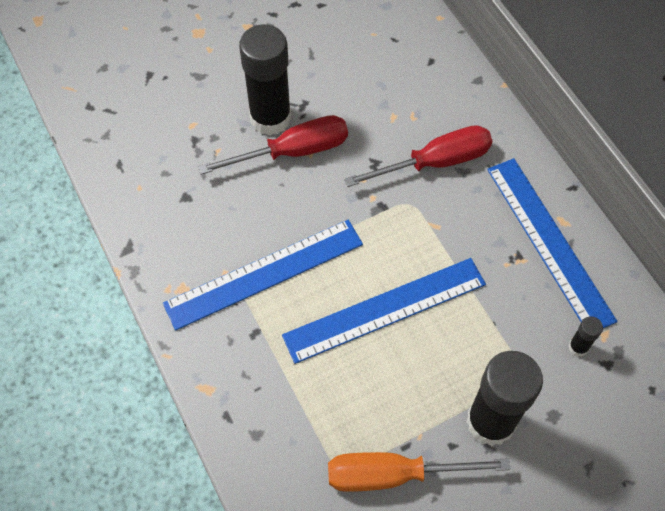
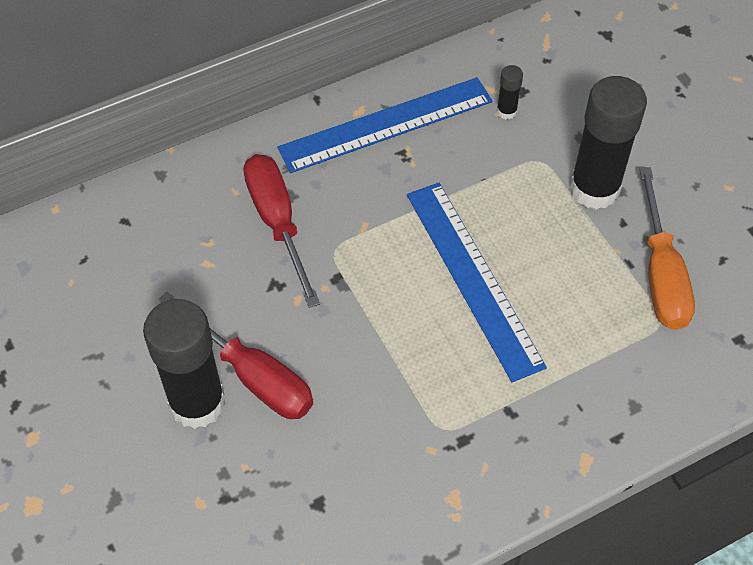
camera: 90 degrees left, 5 degrees down
(264, 273) = (431, 403): blue ruler -> none
(293, 151) = (253, 375): red screwdriver -> red screwdriver turned 150 degrees clockwise

